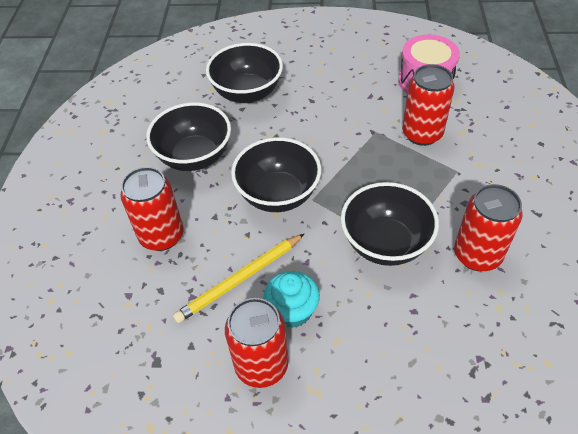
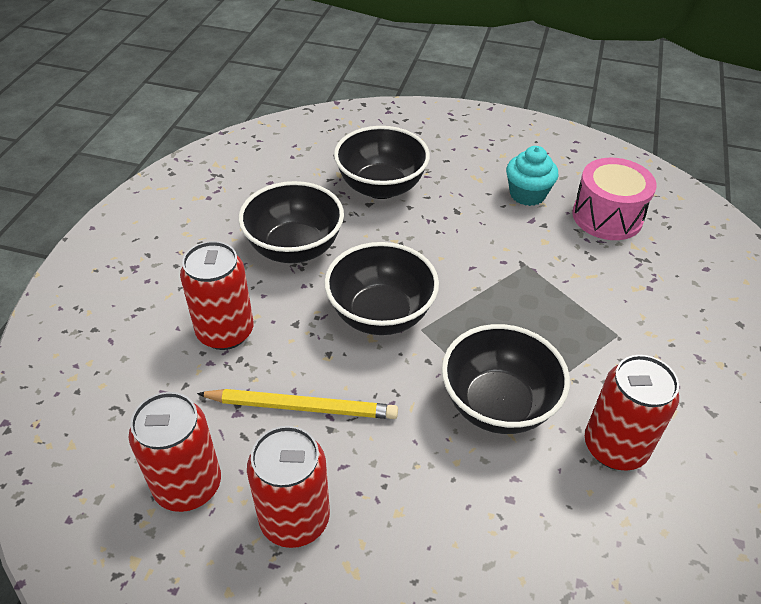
camera: 10 degrees right, 5 degrees down
(240, 280) = (302, 407): yellow pencil -> yellow pencil turned 150 degrees counterclockwise
(292, 311) = (354, 461): turquoise cupcake -> turquoise cupcake (527, 194)
(422, 134) = (584, 279): red can -> red can (188, 485)

